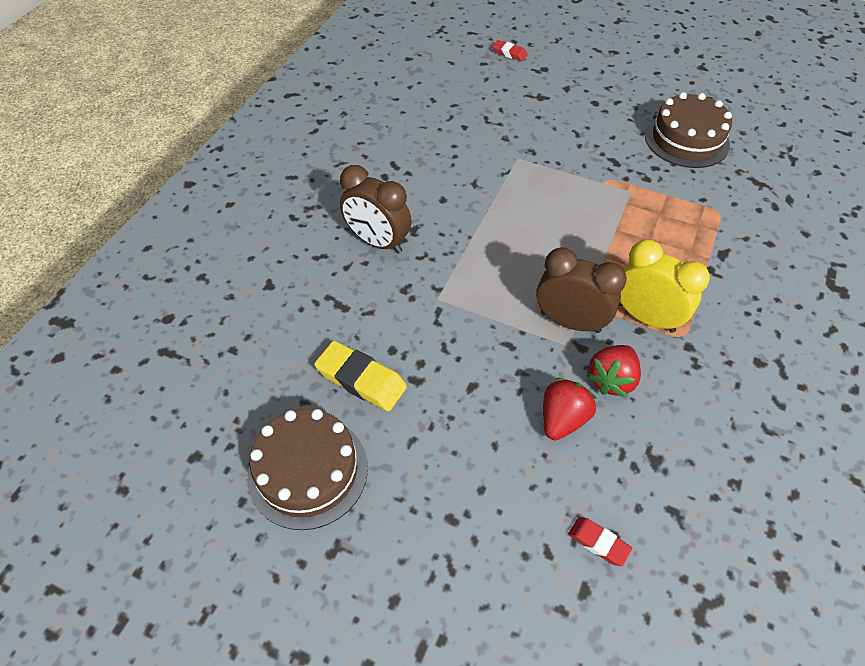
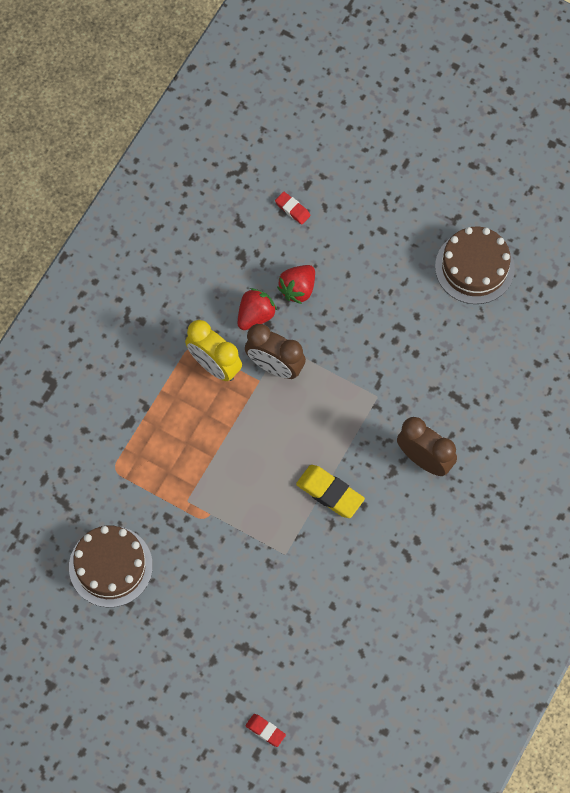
camera: 175 degrees left, 15 degrees up
(361, 379) = (439, 330): yellow eraser -> yellow eraser (330, 493)

